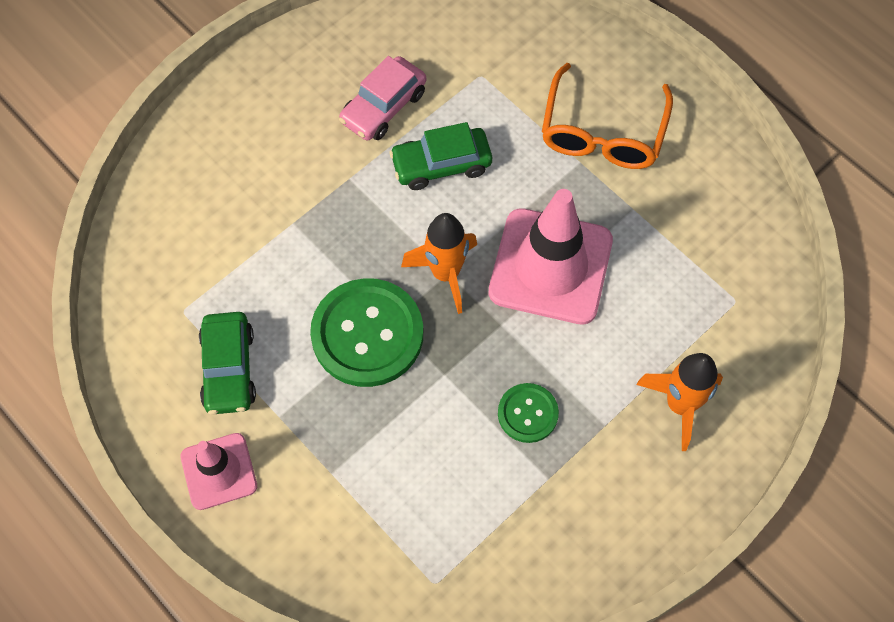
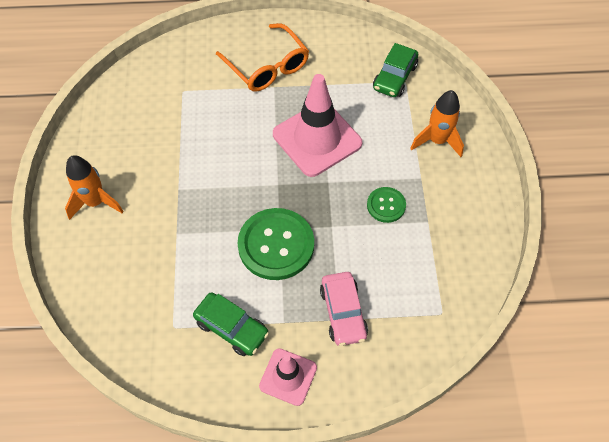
camera: 50 degrees left, 5 degrees down
(383, 107) = (154, 144): pink car -> pink car (343, 312)
(441, 165) = (214, 143): green car -> green car (394, 77)
(445, 273) = (276, 185): orange rocket -> orange rocket (96, 202)

